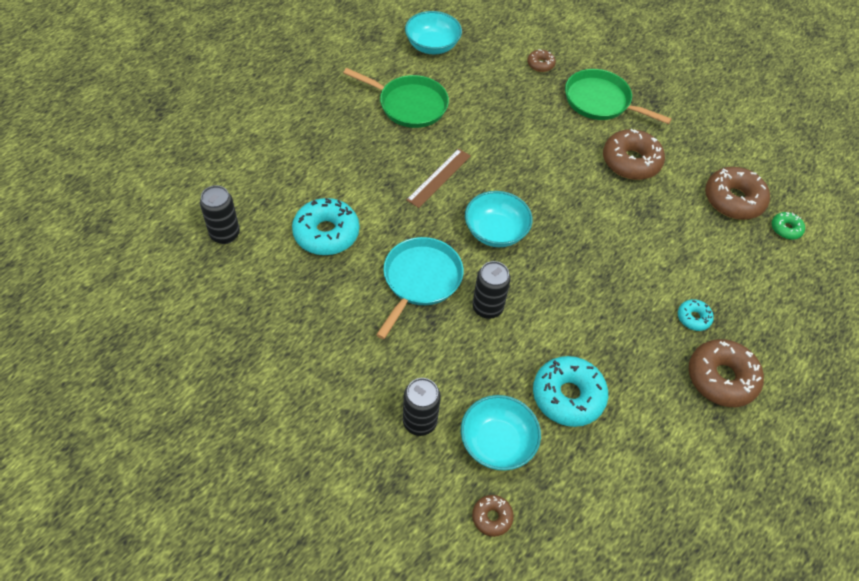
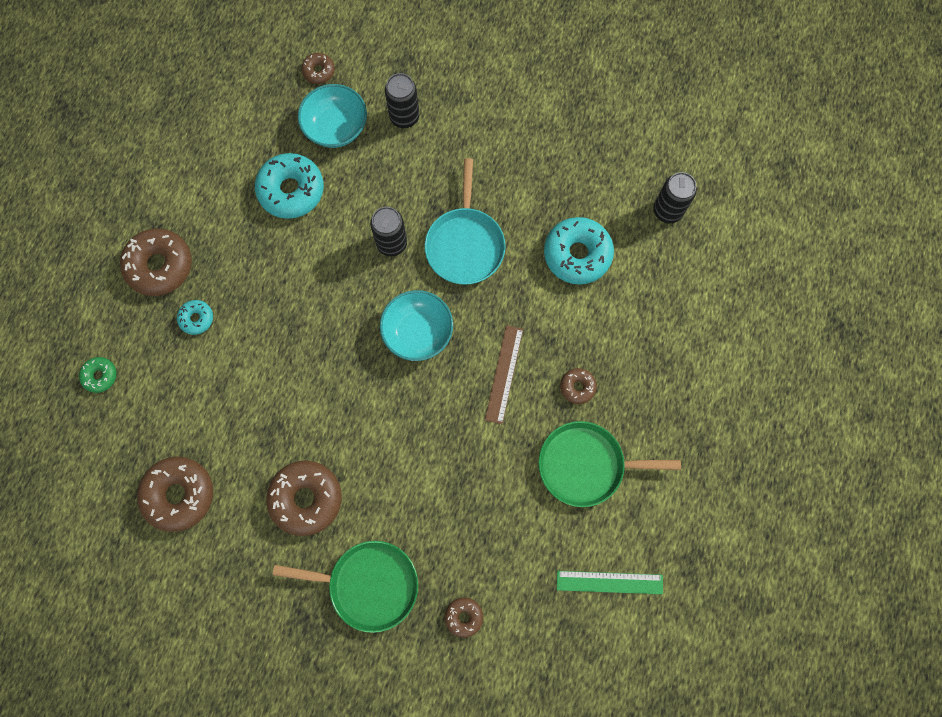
camera: 160 degrees right, 20 degrees up
(386, 148) = (577, 387): none -> brown donut
(432, 46) = (609, 582): turquoise bowl -> green ruler
(786, 229) = (116, 478): green donut -> green donut (100, 376)

